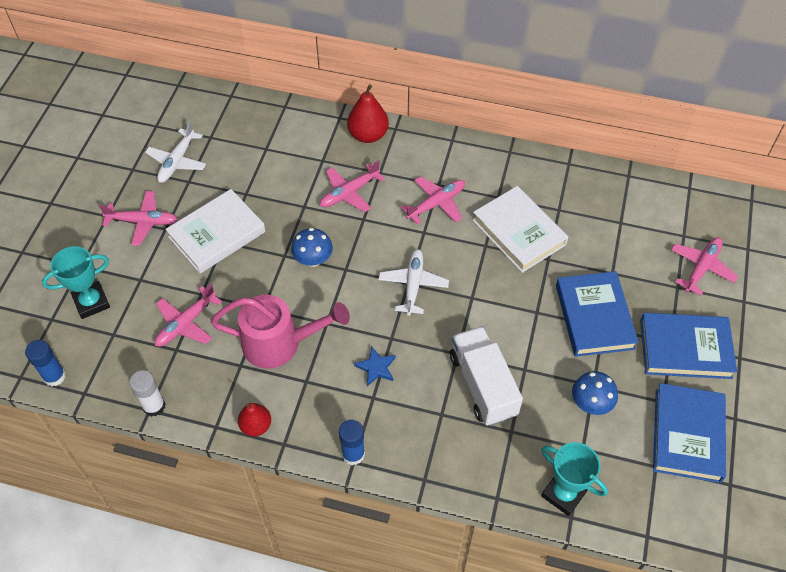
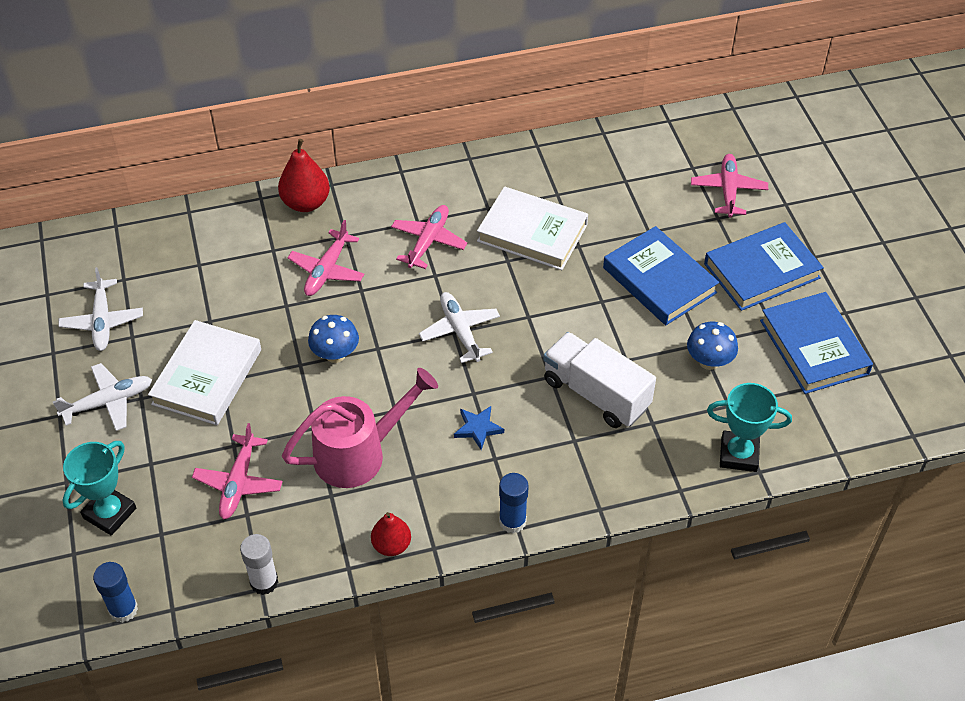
camera: 30 degrees left, 5 degrees down
(142, 222) = (108, 402): pink plane -> white plane

